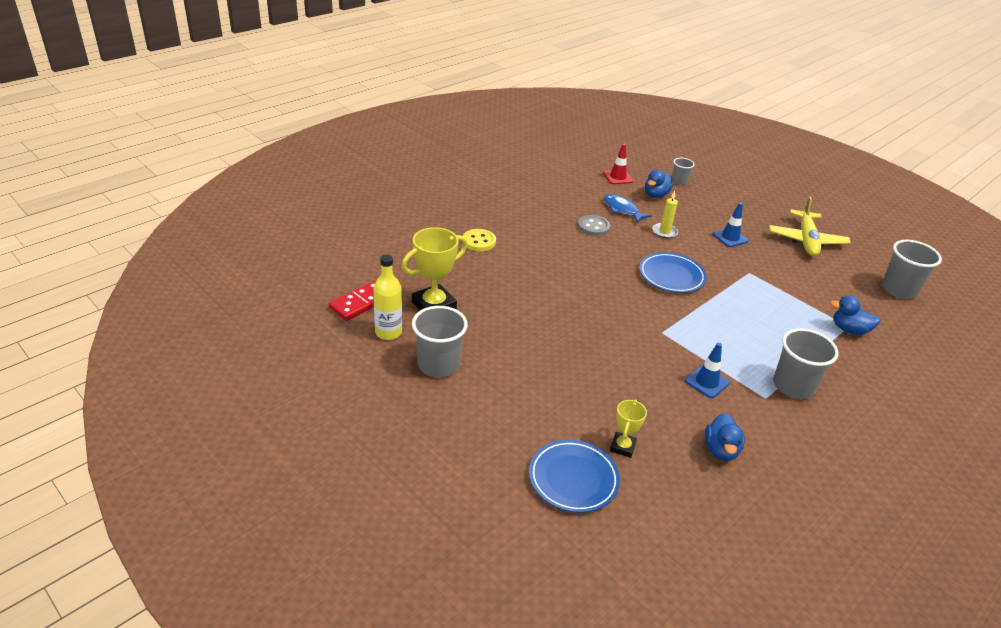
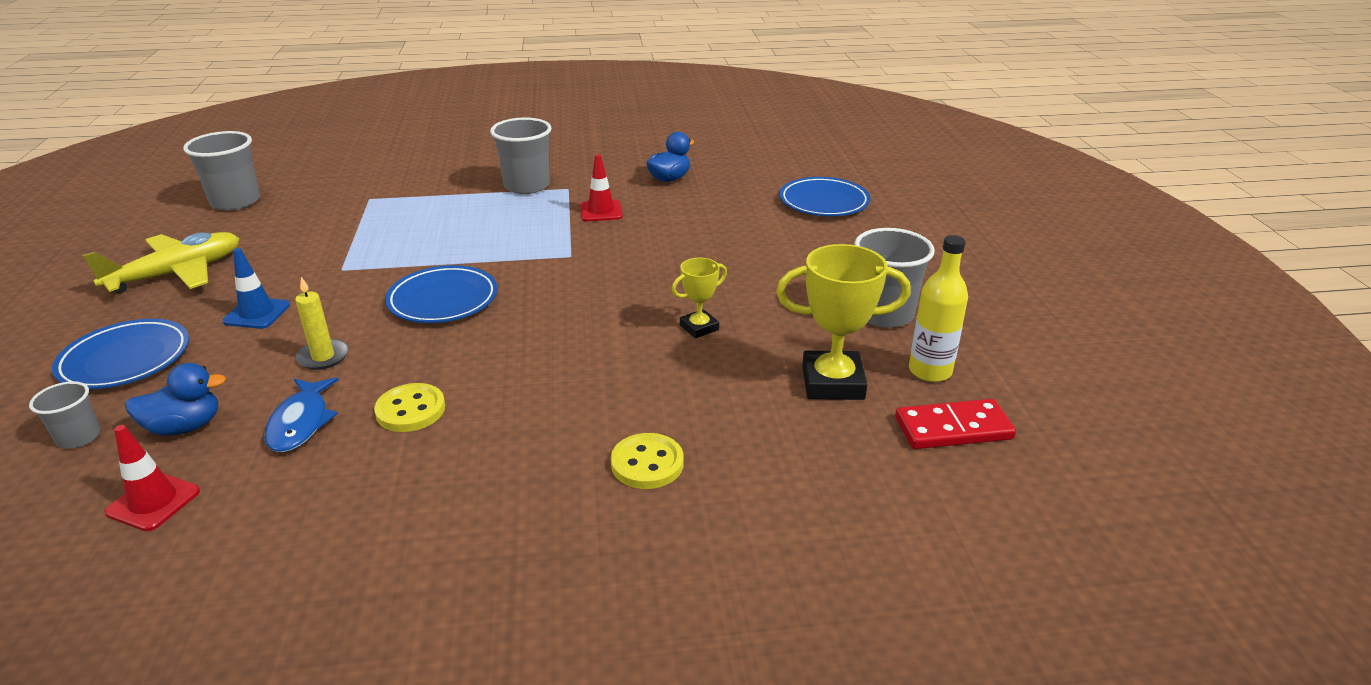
camera: 140 degrees left, 5 degrees down
(593, 227) = (410, 410): grey button -> yellow button
(622, 447) = (753, 203): yellow trophy -> yellow trophy (699, 327)
(706, 382) = (601, 211): blue traffic cone -> red traffic cone
(728, 204) = (125, 359): none -> blue plate
(849, 330) = (376, 196): blue duck -> none

